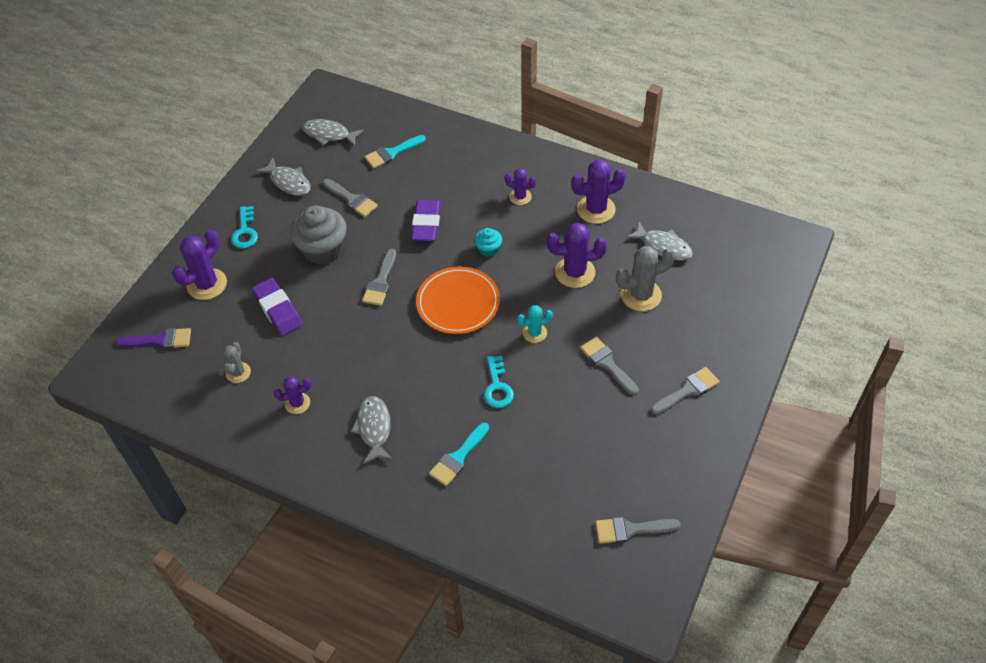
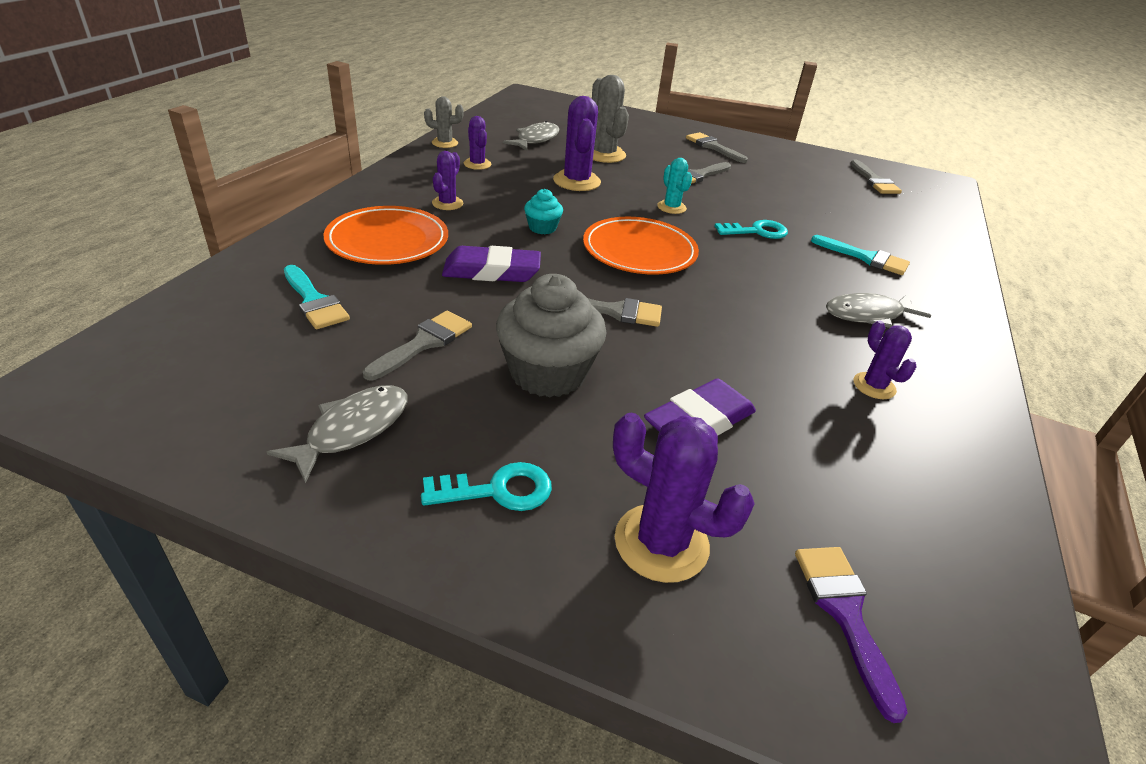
camera: 100 degrees left, 15 degrees down
(238, 372) = (857, 463): grey cactus -> grey cactus (445, 143)
(329, 134) = (220, 377): grey fish -> none
(461, 173) = (387, 241): none -> orange plate
(596, 209) = (477, 164): purple cactus -> purple cactus, size x0.59

